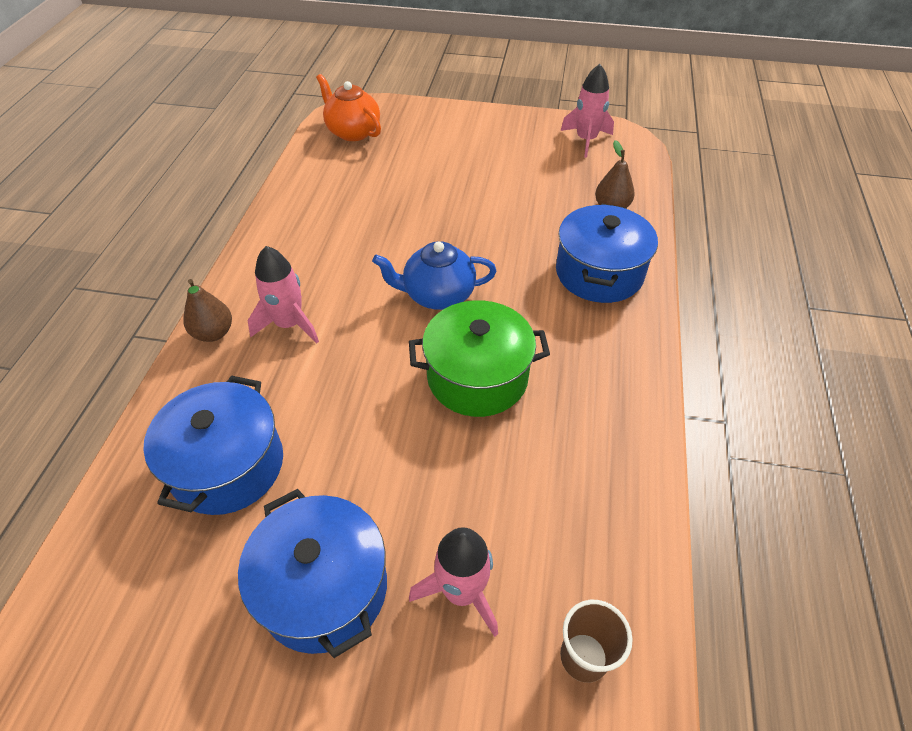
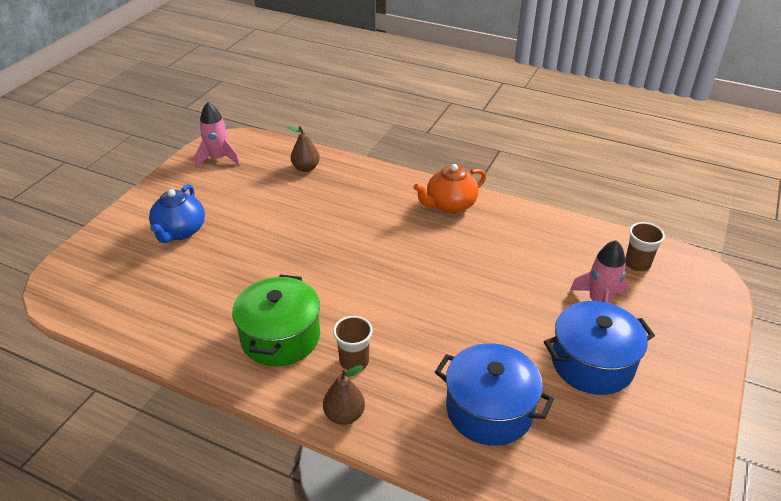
camera: 75 degrees left, 10 degrees down
(289, 324) = (354, 362): pink rocket -> brown cup
(352, 132) = (98, 290): orange teapot -> orange teapot (450, 205)
(437, 295) = (357, 271): blue teapot -> blue teapot (180, 231)
(477, 377) = (444, 265): green pot -> green pot (280, 337)
(599, 273) = (370, 190): blue pot -> none

